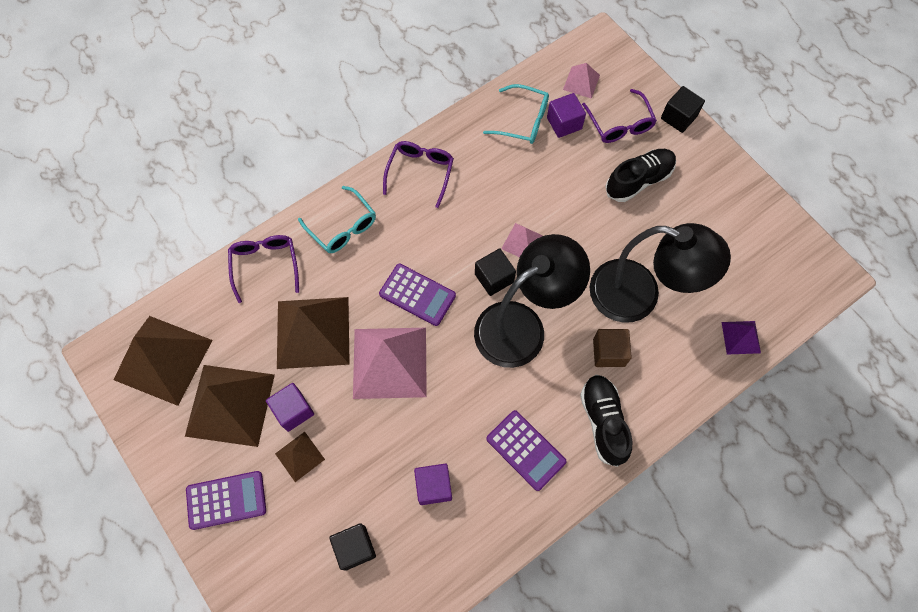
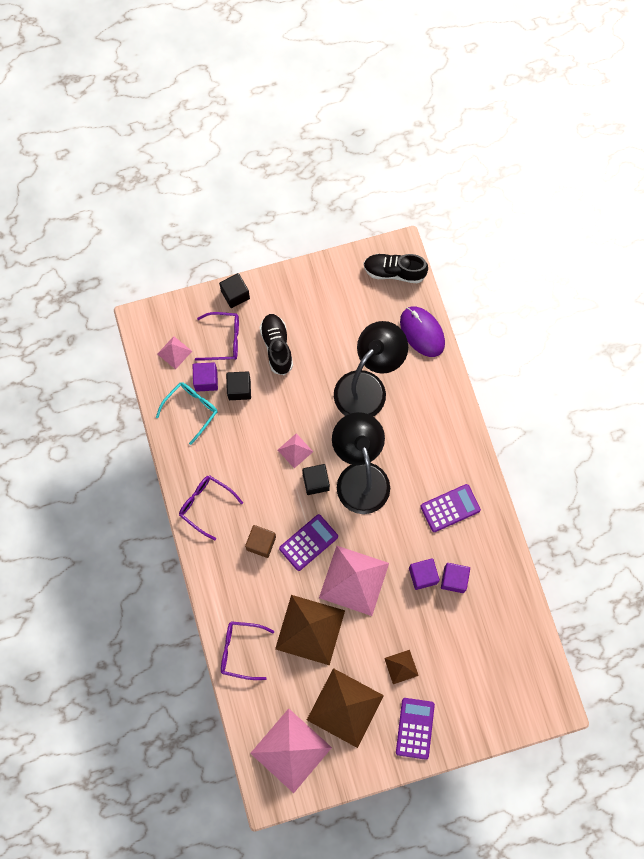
camera: 70 degrees left, 5 degrees up
(163, 359) = (291, 750): brown pyramid -> pink pyramid
(293, 410) = (366, 661): purple cube -> purple cube (423, 575)
(342, 227) = (230, 580): turquoise glasses -> none
(355, 548) = (477, 647): black cube -> black cube (239, 389)
(603, 422) = (448, 449): black shoe -> black shoe (394, 272)
(608, 352) = (401, 424): brown cube -> brown cube (261, 543)
(741, 337) = (422, 332): purple pyramid -> purple mouse

